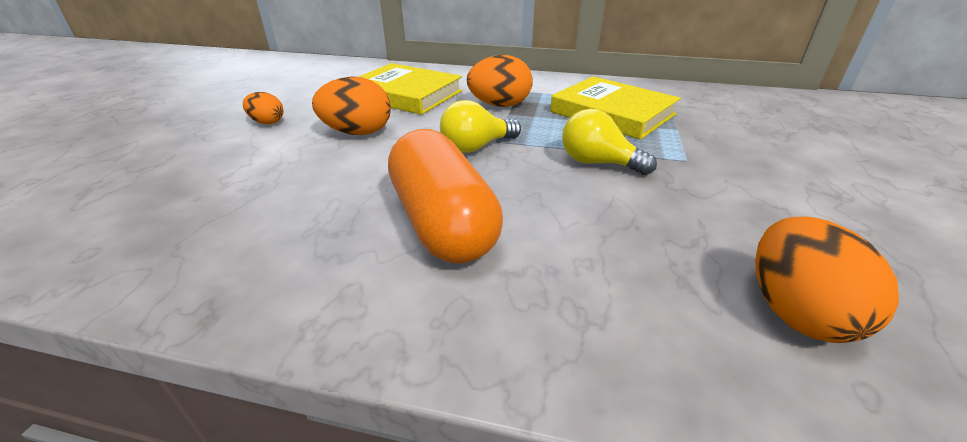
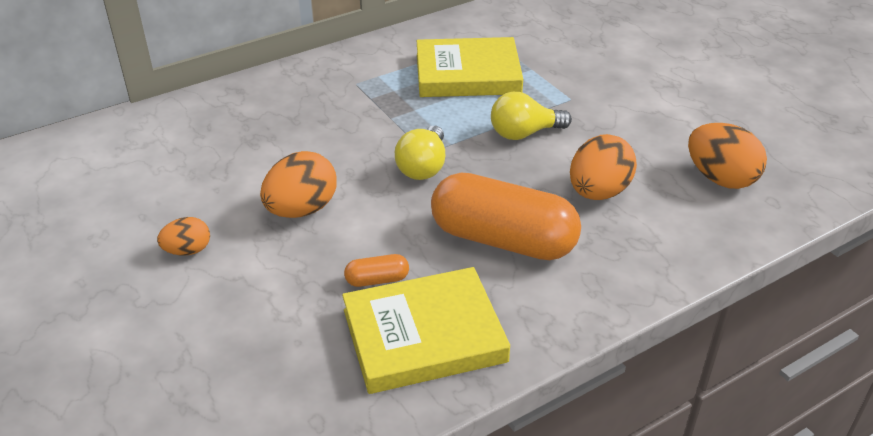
camera: 45 degrees left, 5 degrees up
(309, 193) = (377, 280): none -> orange capsule
(406, 94) = (257, 143): yellow book -> yellow book (424, 336)
(499, 105) = (368, 111): orange egg -> orange egg (598, 192)

